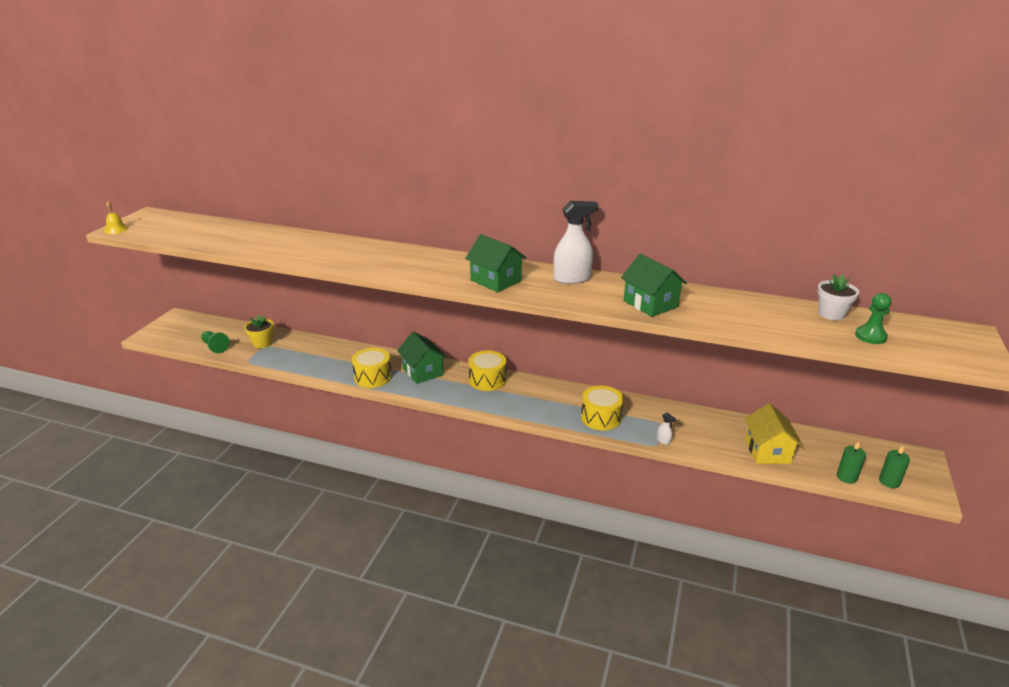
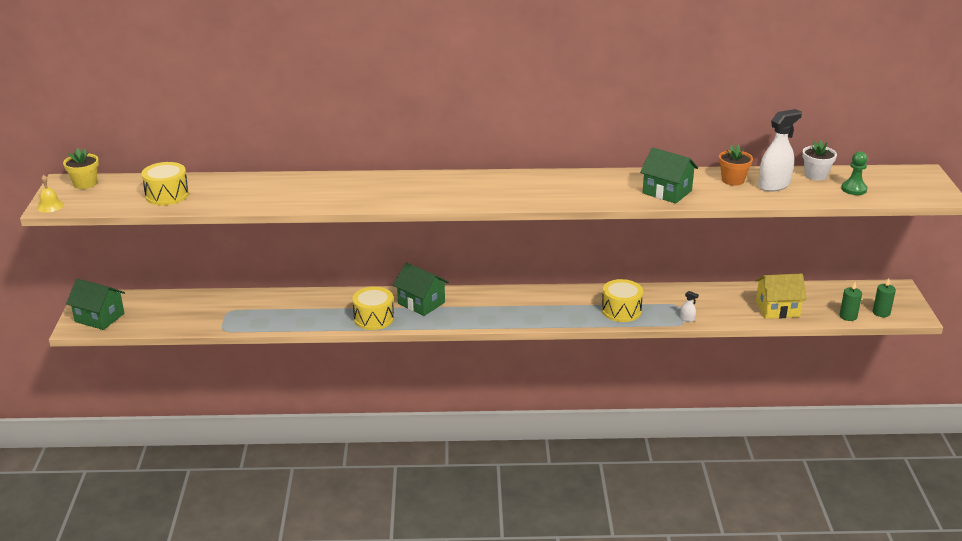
camera: 20 degrees left, 0 degrees up
(215, 347) = (170, 322): green pawn -> none
(262, 343) = (222, 308): yellow flower pot -> yellow flower pot (85, 183)
(487, 380) = (492, 298): yellow drum -> yellow drum (167, 195)
(496, 280) = (514, 194): green house -> green house (99, 317)
(572, 279) = (582, 180): white spray bottle -> white spray bottle (774, 185)
(731, 304) = (733, 180): none -> orange flower pot
(767, 451) = (777, 309): yellow house -> yellow house turned 75 degrees counterclockwise

